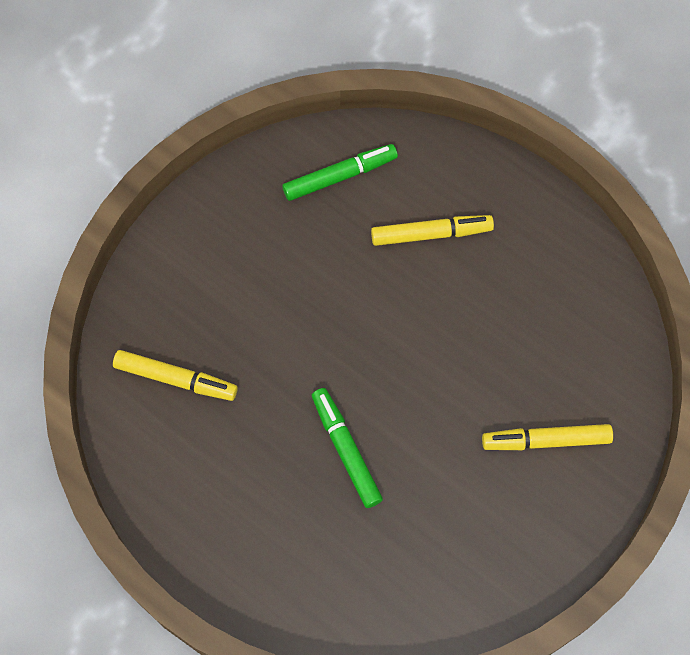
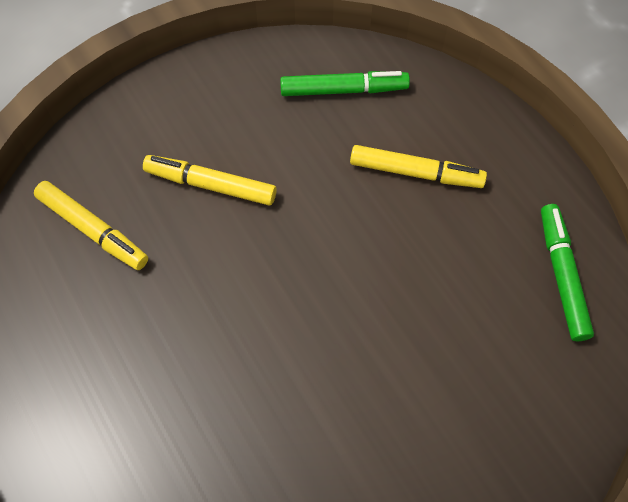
camera: 20 degrees right, 5 degrees down
(346, 450) = (235, 364): green marker -> green marker (562, 275)
(546, 440) = (463, 433): yellow marker -> yellow marker (211, 185)

